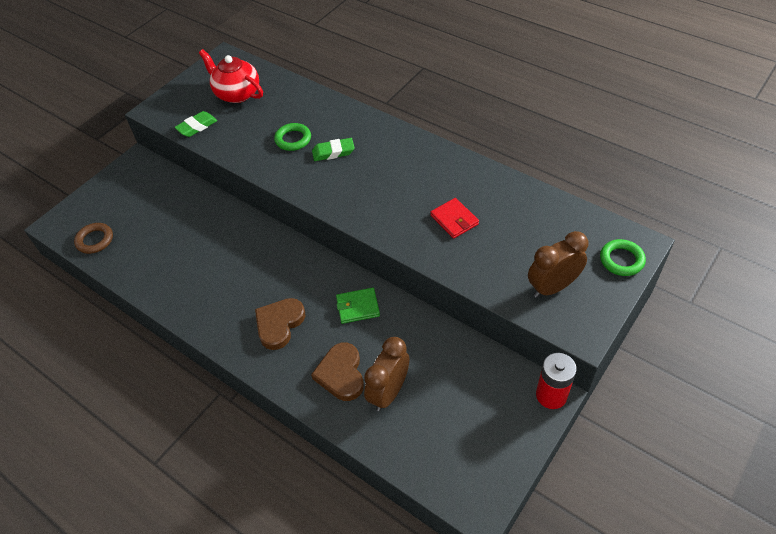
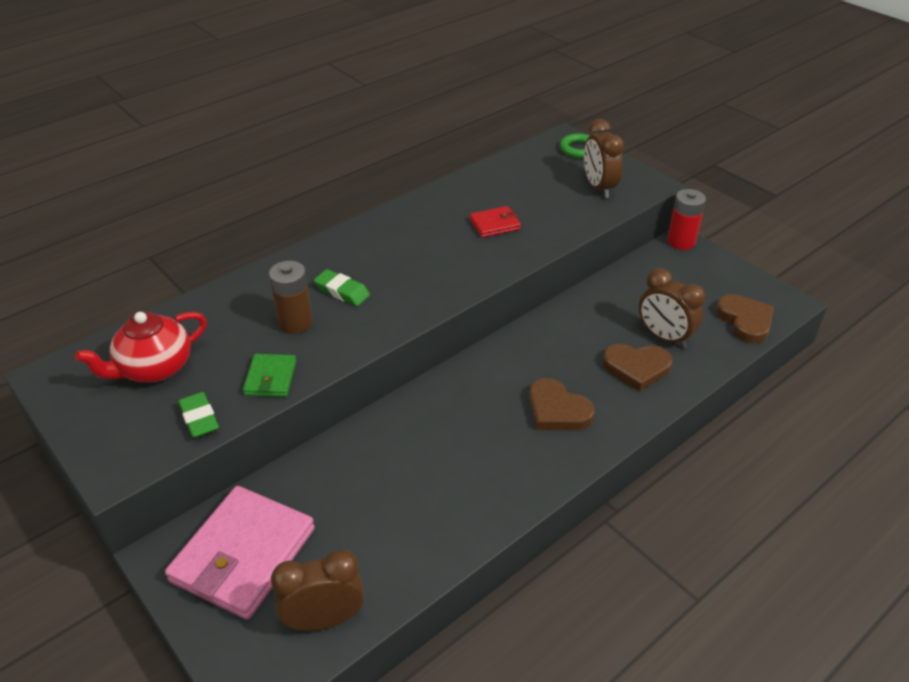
camera: 80 degrees left, 10 degrees down
(95, 240) = (324, 619): brown ring -> brown clock
(137, 193) = (243, 555): none -> pink wallet
(293, 139) = (295, 322): green ring -> brown battery
(333, 152) = (342, 291): green eraser -> green eraser turned 60 degrees counterclockwise
(358, 307) = (551, 342): green wallet -> green wallet (271, 378)
(434, 464) = (745, 321): none -> brown heart

